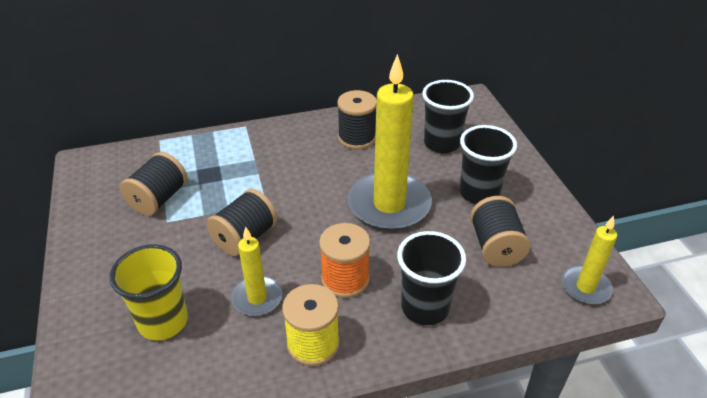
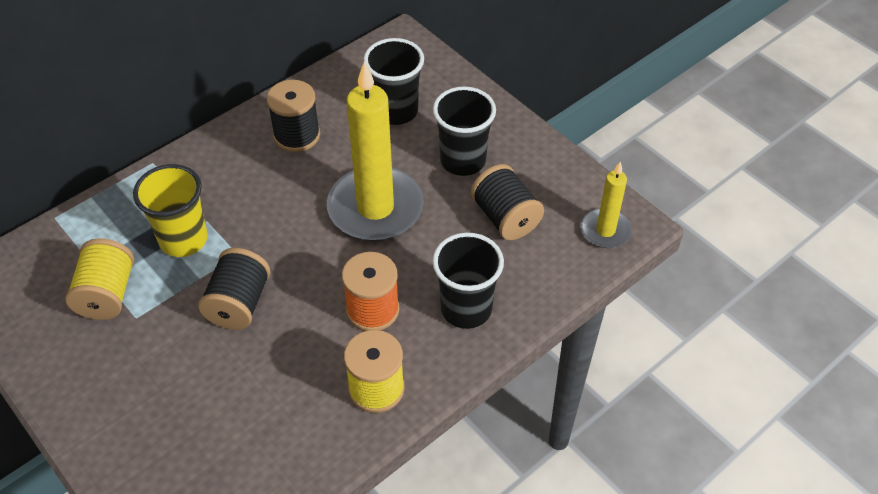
camera: 25 degrees left, 10 degrees up
(158, 199) = (107, 294): black spool -> yellow spool
(163, 322) = (208, 428): yellow cup -> yellow cup (183, 240)
(257, 298) = (293, 365): yellow candle -> none

